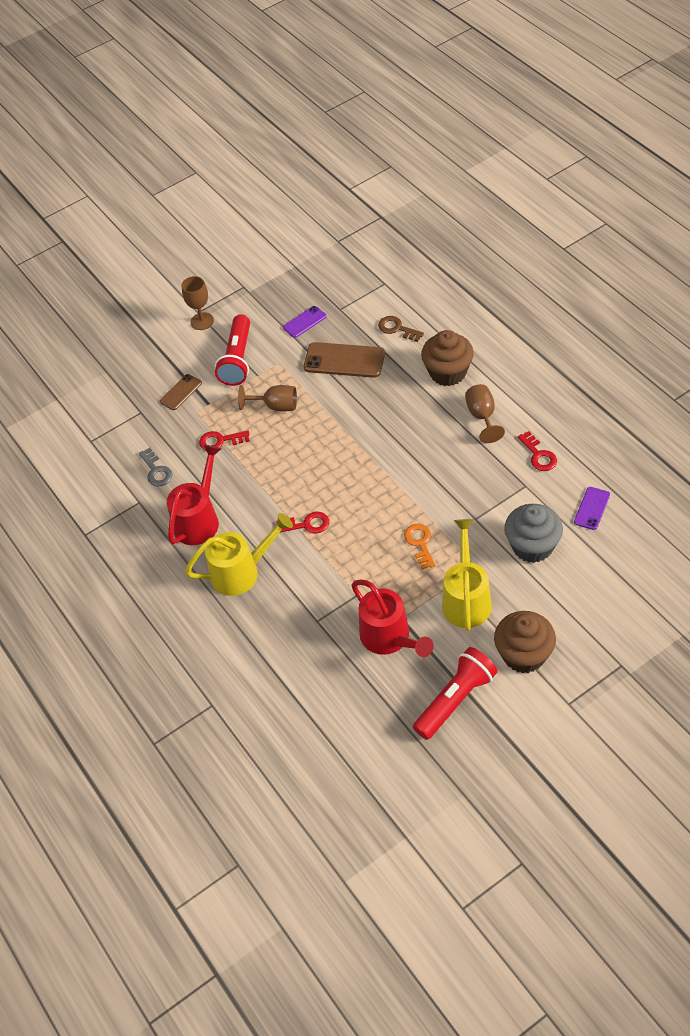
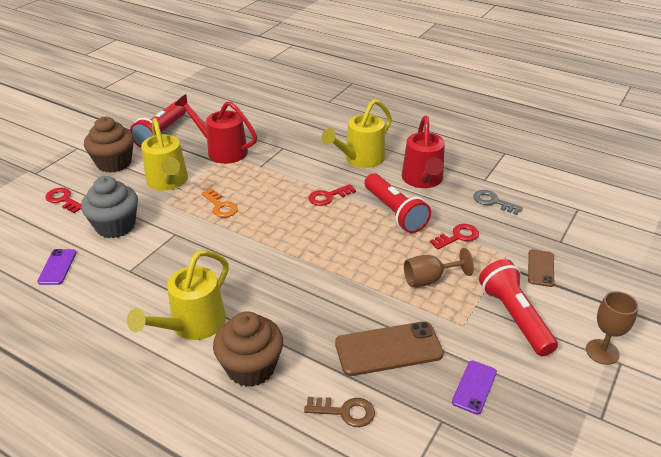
camera: 150 degrees right, 15 degrees down
(256, 485) = (394, 212): none -> red flashlight
(482, 416) = (192, 326): brown goblet -> yellow watering can
(538, 455) = (118, 301): red key -> red key (63, 200)

